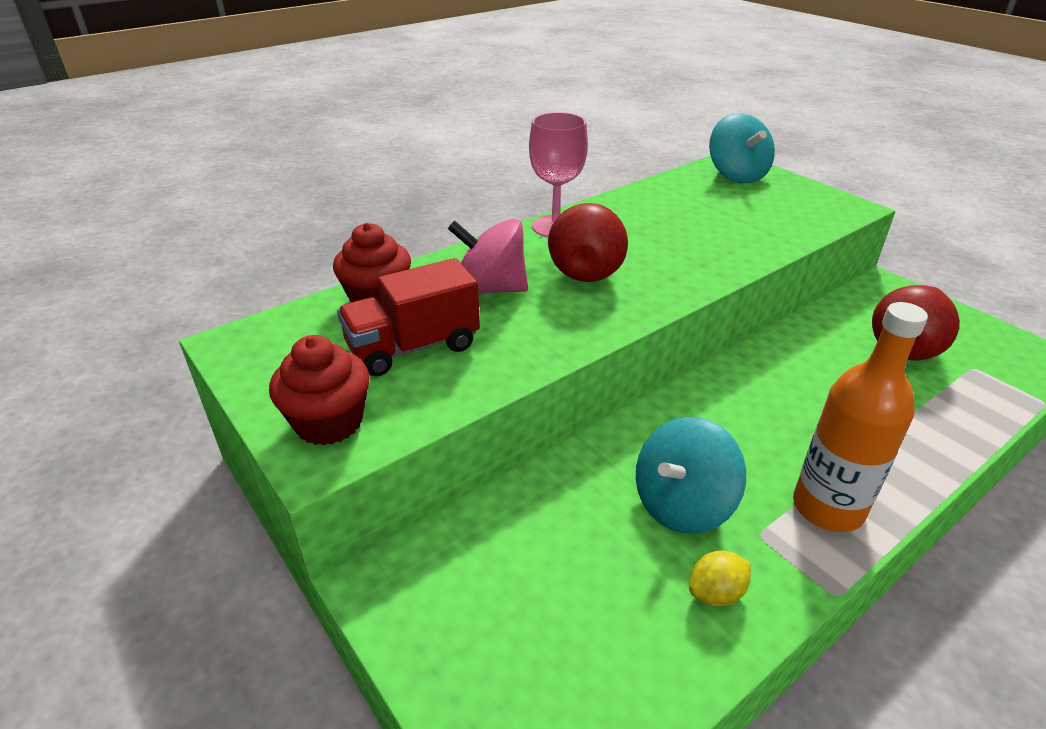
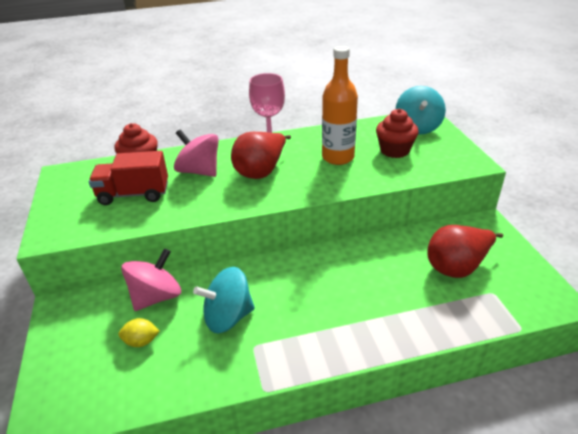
camera: 25 degrees right, 0 degrees up
(329, 422) = (65, 222): red cupcake -> red cupcake (394, 150)
(541, 510) = (156, 297): none -> pink spinning top
(716, 593) = (202, 366): yellow lemon -> yellow lemon (141, 341)
(827, 508) = (306, 345): orange bottle -> orange bottle (338, 157)

